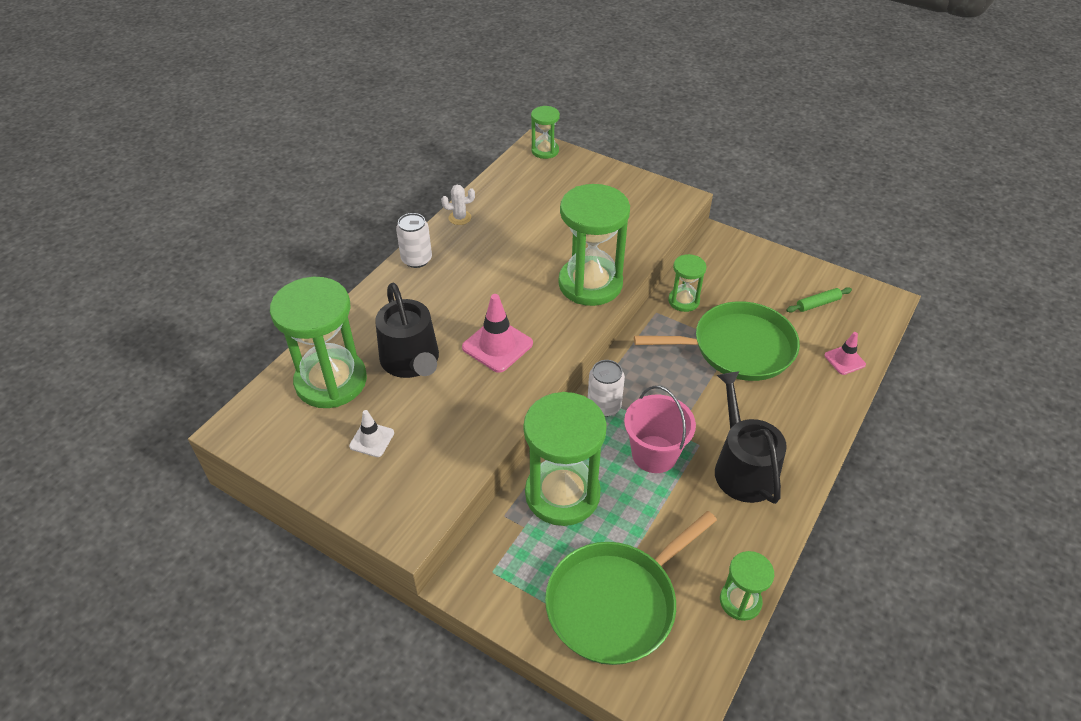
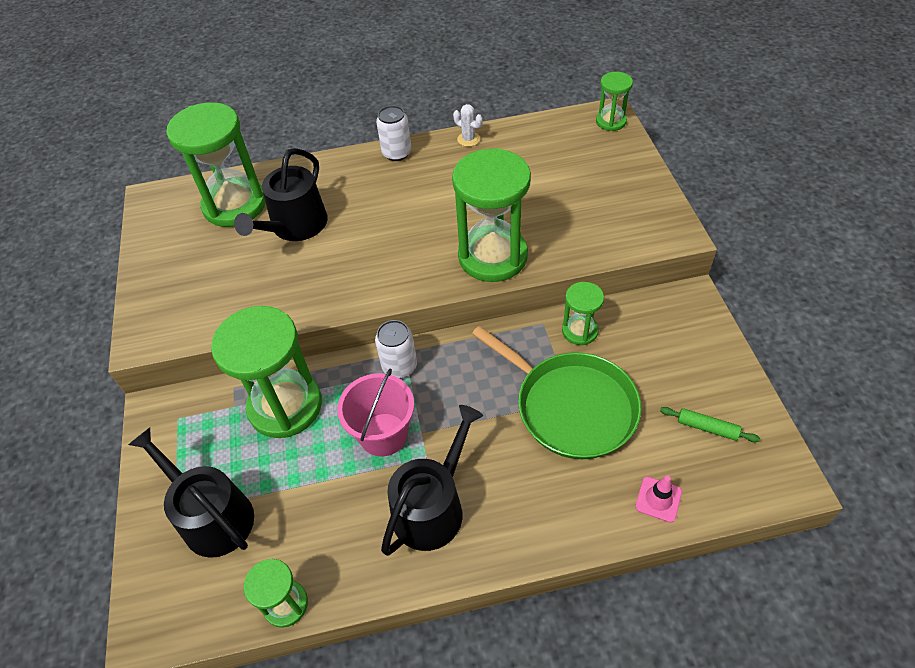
camera: 50 degrees right, 5 degrees up
(372, 439) = (203, 263): white traffic cone -> none
(497, 345) = (361, 256): pink traffic cone -> none
(616, 603) = (212, 515): green pan -> black watering can

